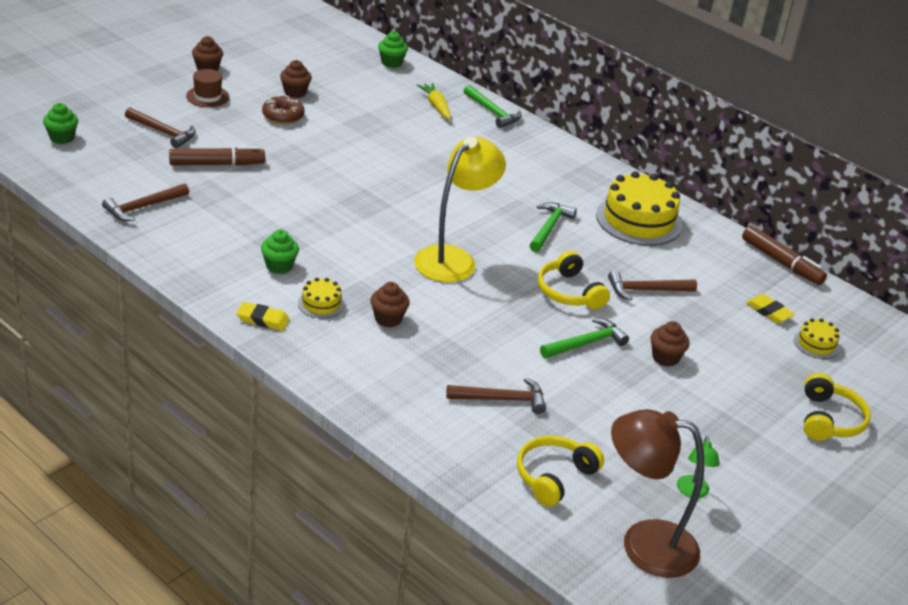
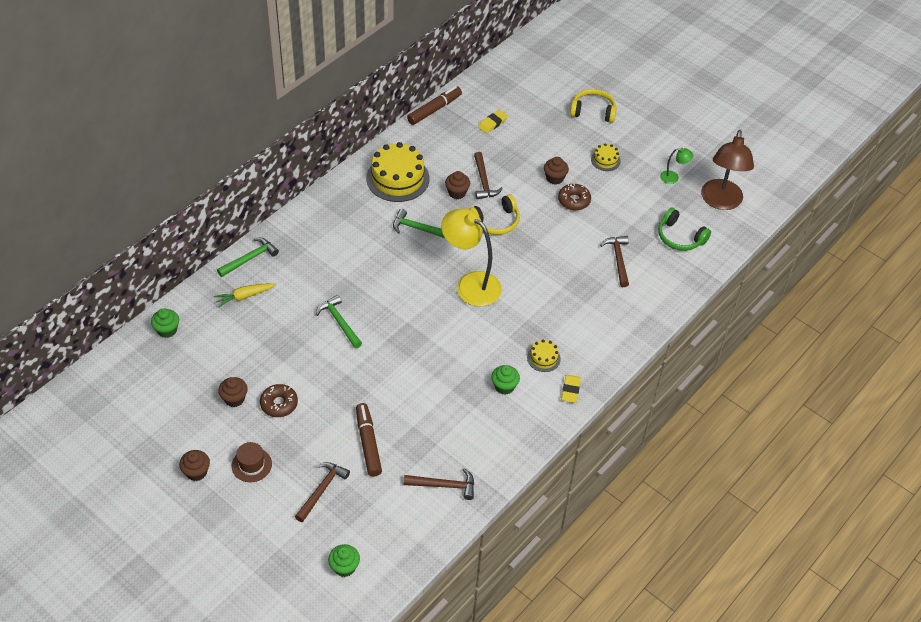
camera: 90 degrees left, 15 degrees up
(143, 207) = (444, 485): brown hammer -> brown hammer turned 45 degrees counterclockwise
(388, 319) = (551, 319): brown cupcake -> brown cupcake (457, 193)
(554, 477) = (680, 237): yellow headphones -> green headphones
(586, 343) = (550, 216): green hammer -> green hammer (339, 322)
(620, 371) = (574, 201): none -> brown donut
(816, 344) = (521, 106): yellow cake -> yellow cake (605, 160)

